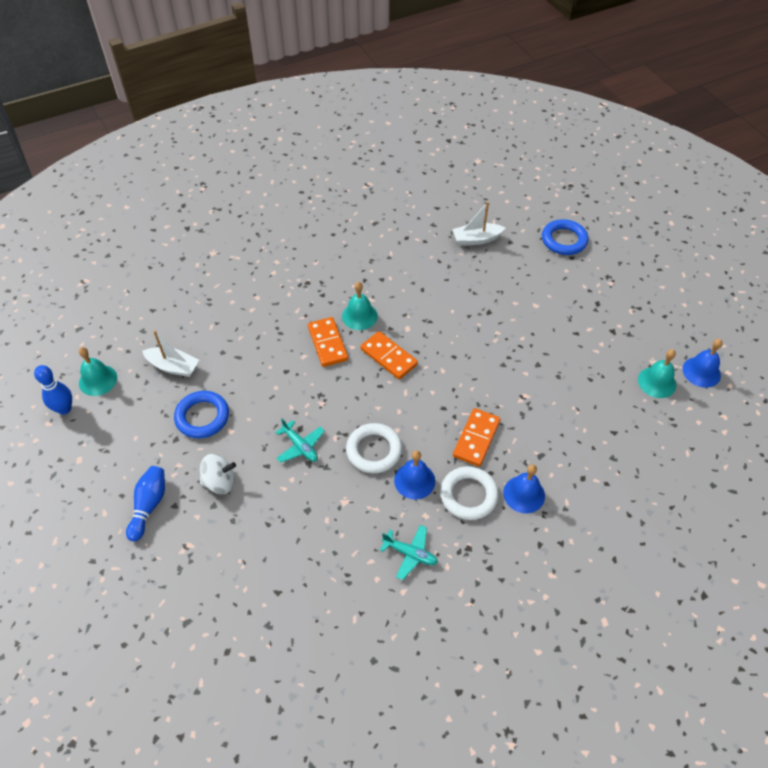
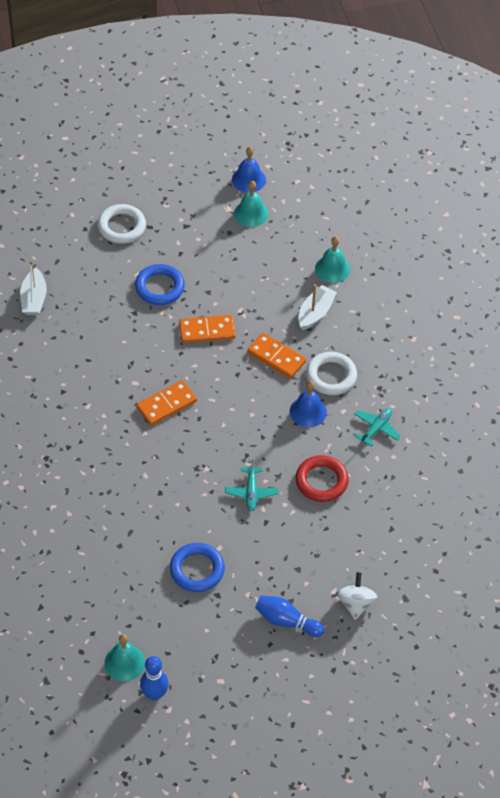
camera: 80 degrees left, 0 degrees up
(173, 367) = (126, 591): white boat -> white boat (315, 313)
(220, 482) = (274, 561): white spinning top -> white spinning top (355, 604)
(300, 446) = (251, 492): turquoise plane -> turquoise plane turned 120 degrees clockwise
(327, 343) = (135, 452): orange domino -> orange domino (207, 331)
(327, 509) = (321, 481): none -> red ring
(359, 316) = (107, 419): turquoise bell -> turquoise bell (332, 268)
(374, 450) = (270, 436): white ring -> white ring (121, 227)
(524, 494) = (339, 337): blue bell -> none
(564, 240) = (60, 228): blue ring -> blue ring (159, 287)

